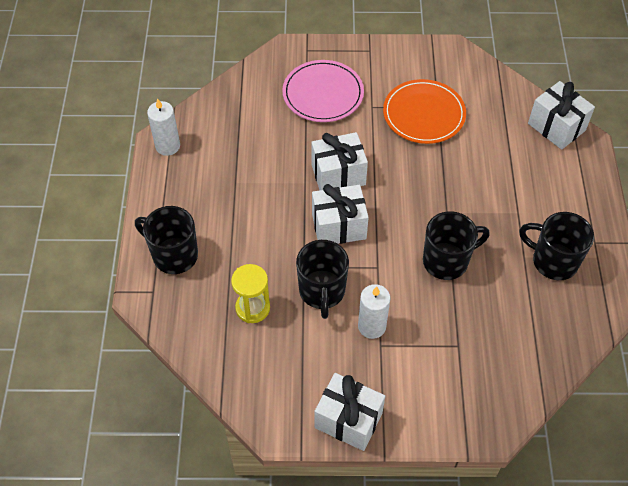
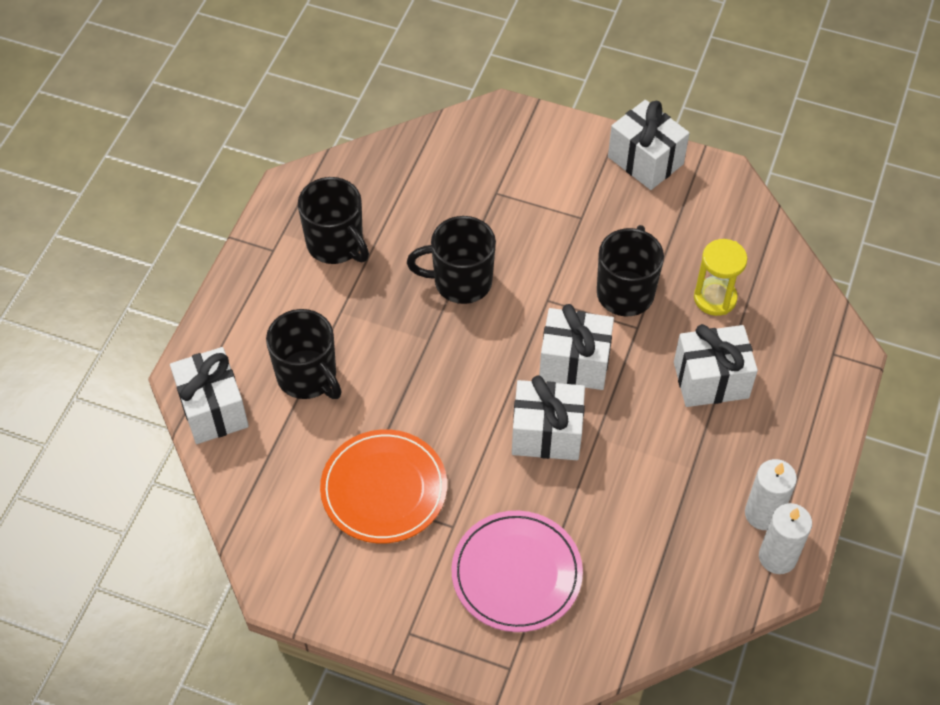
camera: 160 degrees left, 0 degrees up
(174, 255) = (798, 391): black mug -> black mug (308, 377)
(238, 244) = (711, 380): none -> white gift
(372, 326) = (583, 238): white candle -> white candle (763, 514)

